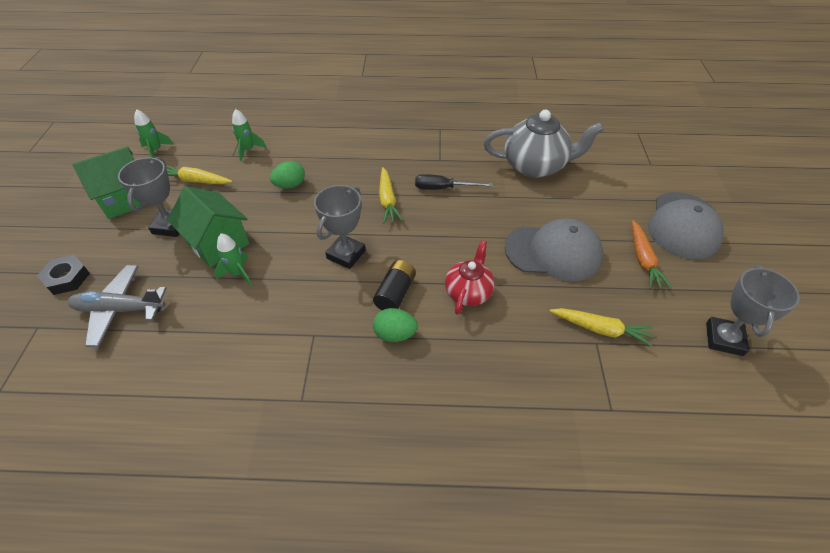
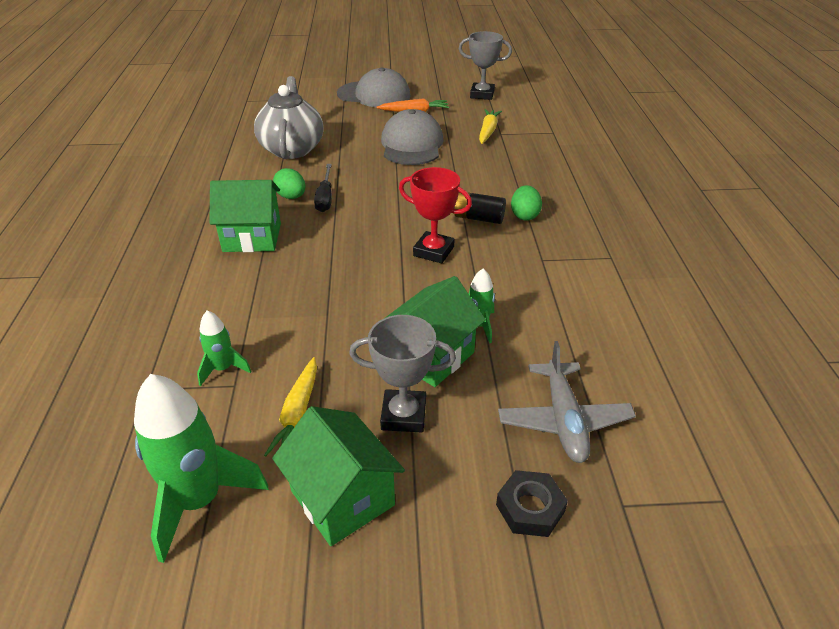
camera: 95 degrees left, 10 degrees down
(156, 150) = (199, 501): green rocket -> green rocket, size x1.95
(290, 185) = (314, 310): green egg -> green egg (291, 197)
(346, 254) = (433, 251): grey trophy -> red trophy
(387, 200) = (345, 231): yellow carrot -> none
(388, 152) = (252, 237): none -> green house
(468, 292) = (467, 182): red teapot -> none

